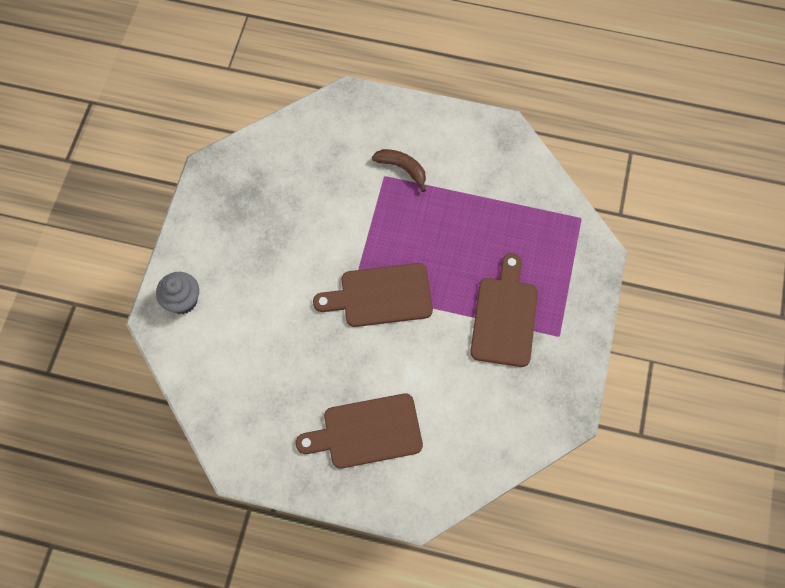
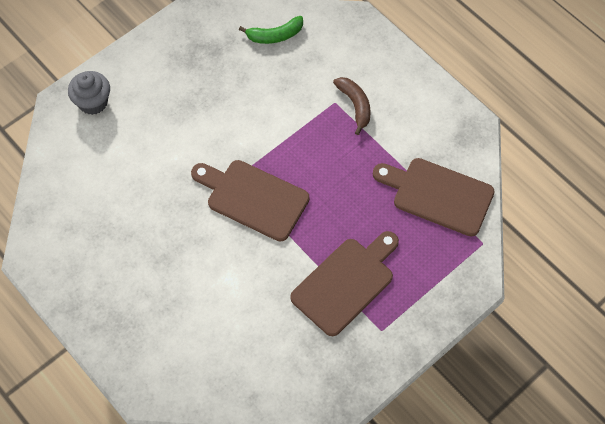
camera: 35 degrees right, 5 degrees down
(293, 149) = (275, 35): none -> green banana
(367, 432) = (154, 300): brown cutting board -> brown cutting board (438, 195)

